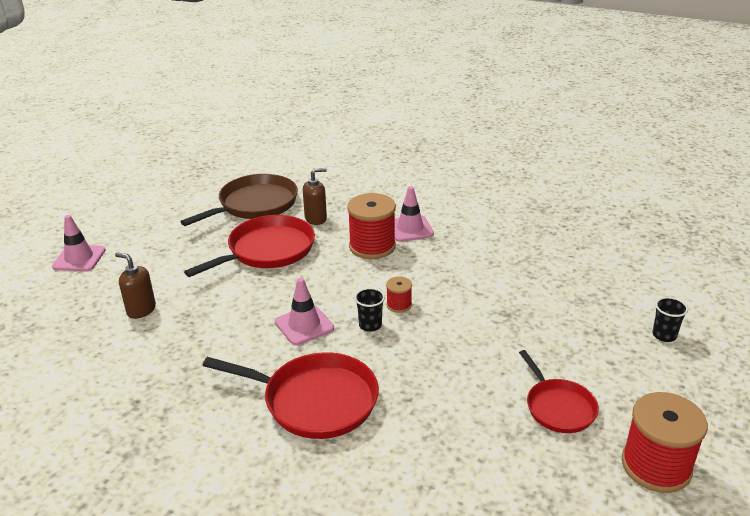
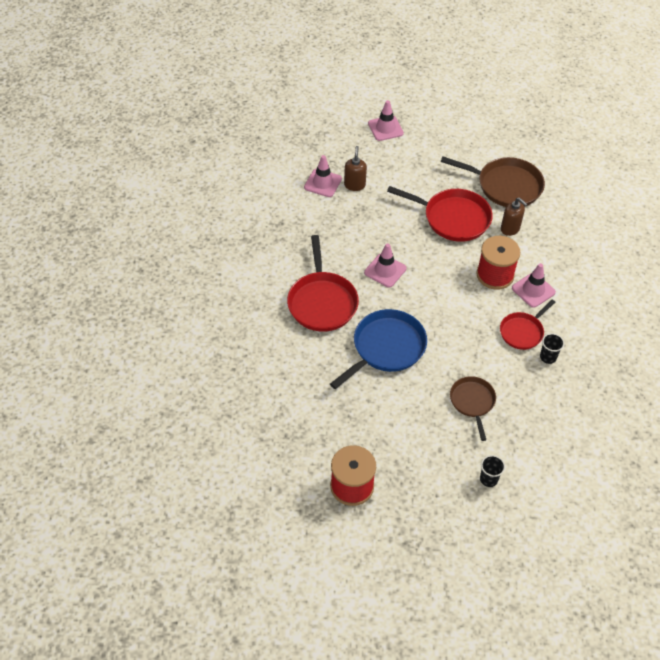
camera: 65 degrees right, 20 degrees up
(107, 337) = (323, 183): none -> pink traffic cone
(370, 325) = (404, 305): black cup -> black cup (548, 357)
(399, 305) = (434, 313): red spool -> none
(430, 361) = (386, 348): none -> blue pan
(546, 315) = (472, 402): none -> brown pan
(558, 407) = (378, 426): red pan -> red pan (522, 332)

